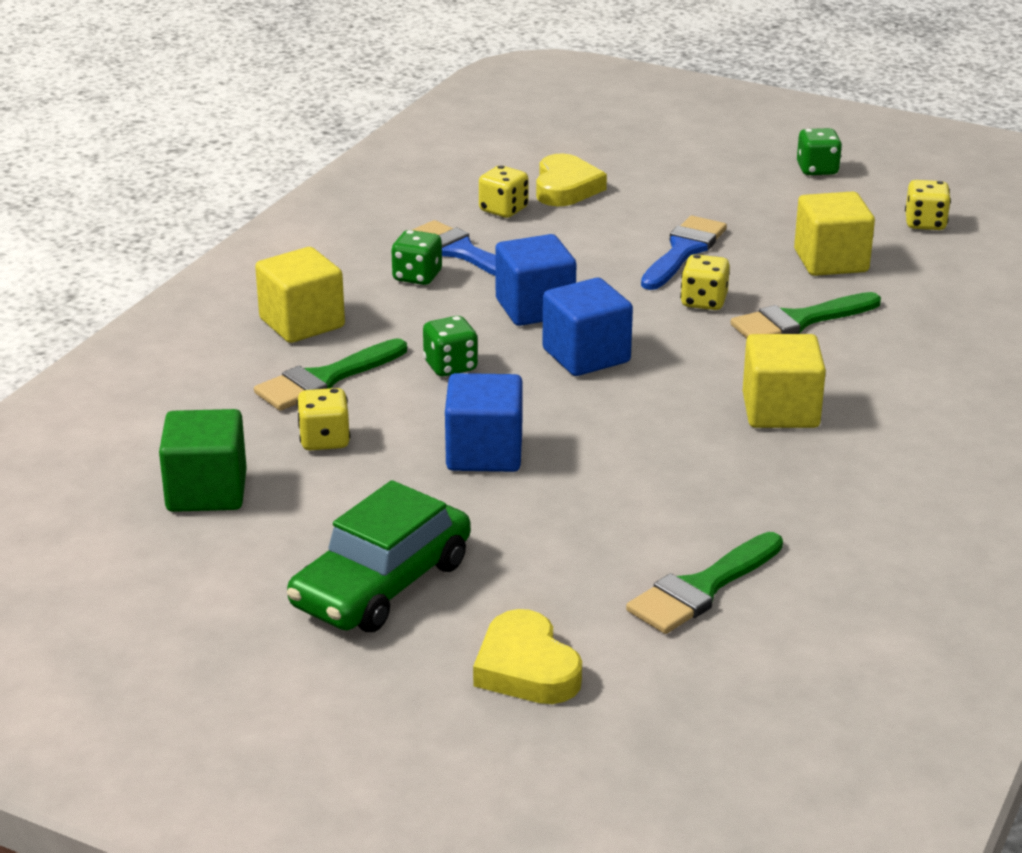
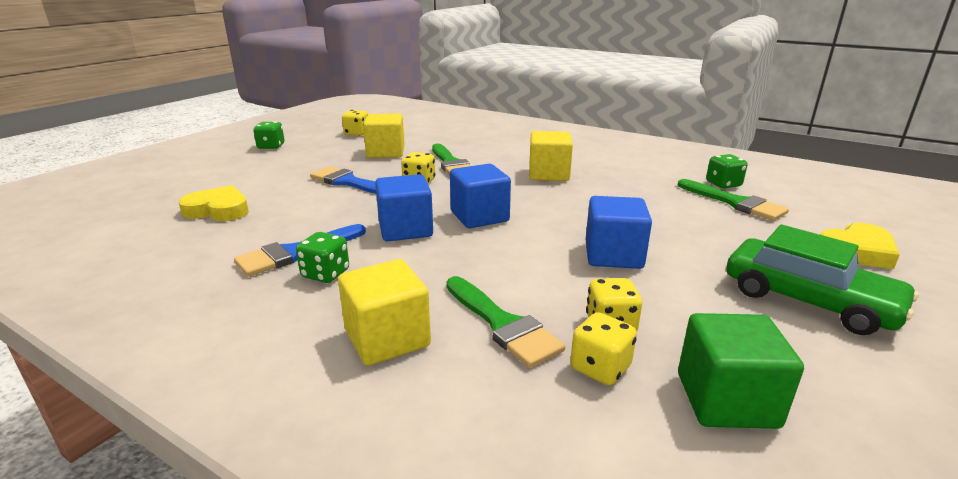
camera: 85 degrees left, 5 degrees down
(450, 366) = (487, 264): green dice -> green dice (723, 184)
(503, 210) = (232, 234): yellow dice -> yellow dice (600, 368)

